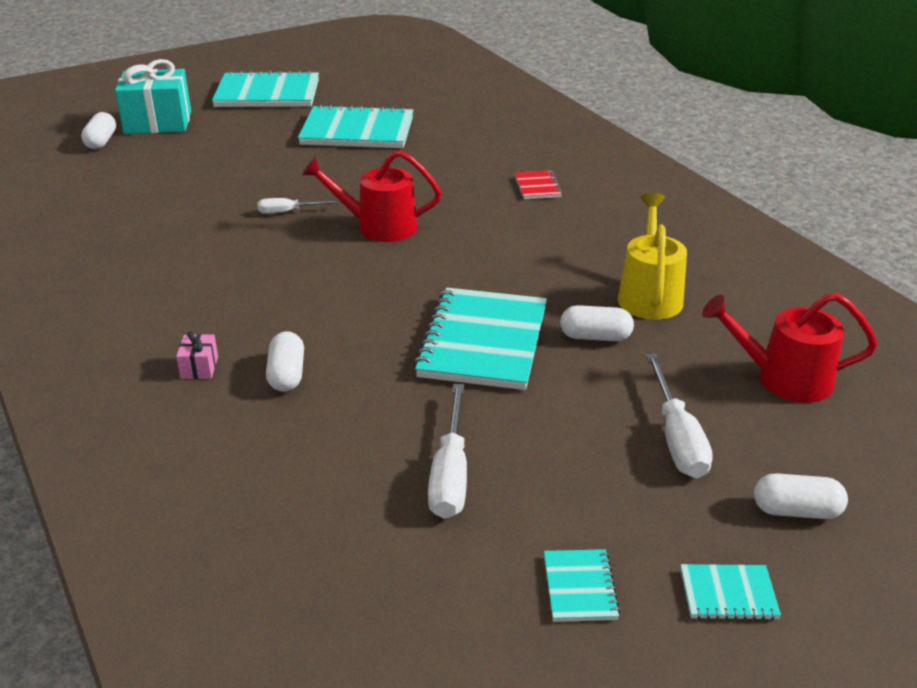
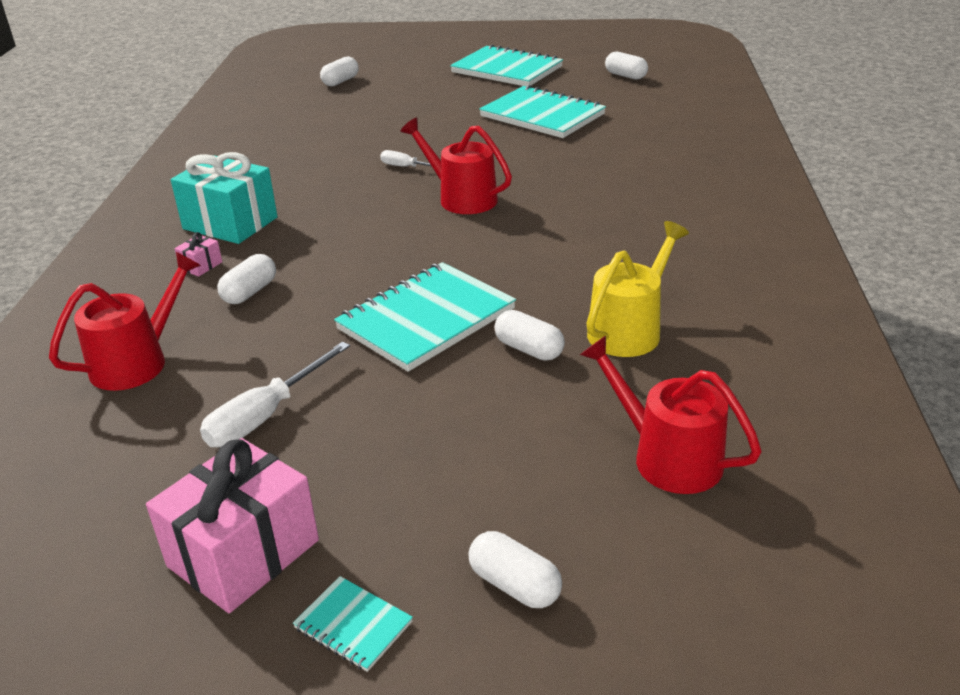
camera: 35 degrees right, 0 degrees up
(158, 122) = (397, 75): turquoise gift -> turquoise gift (230, 223)
(259, 479) = (137, 362): none -> red watering can
(388, 77) = (625, 76): none -> white capsule
(537, 187) = (645, 201): red notebook -> none
(580, 587) = (243, 553): turquoise notebook -> pink gift
(677, 438) = (488, 467): white screwdriver -> none

